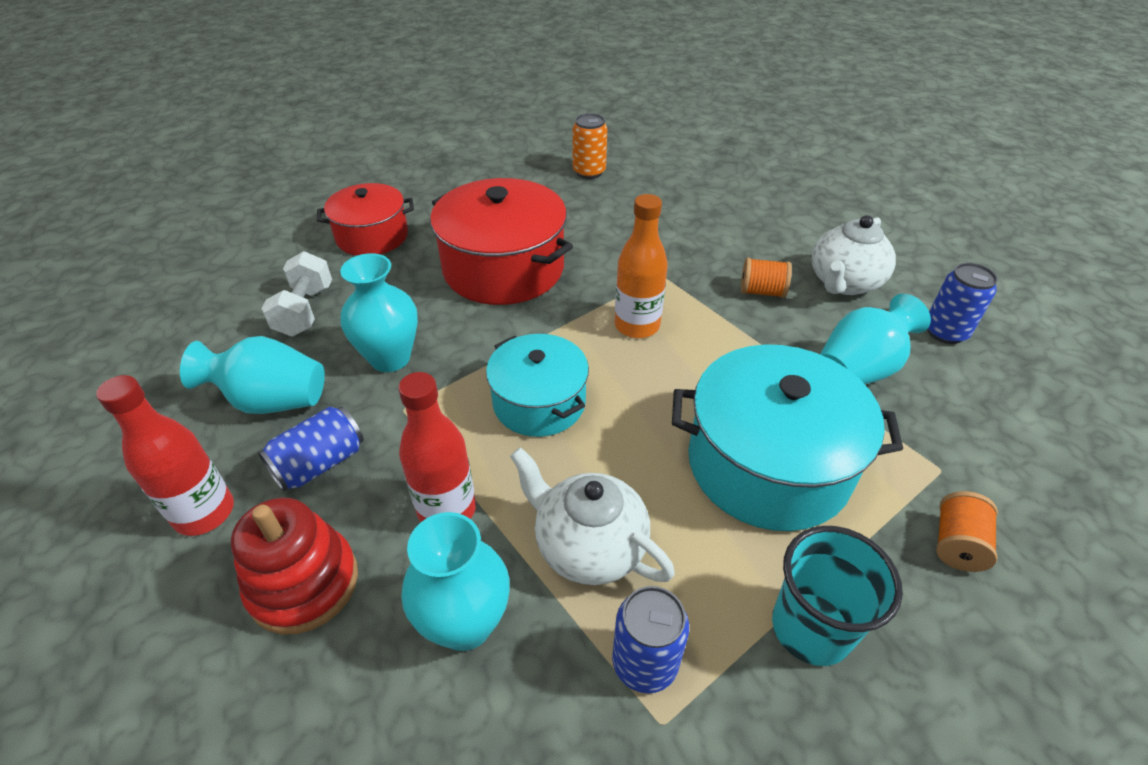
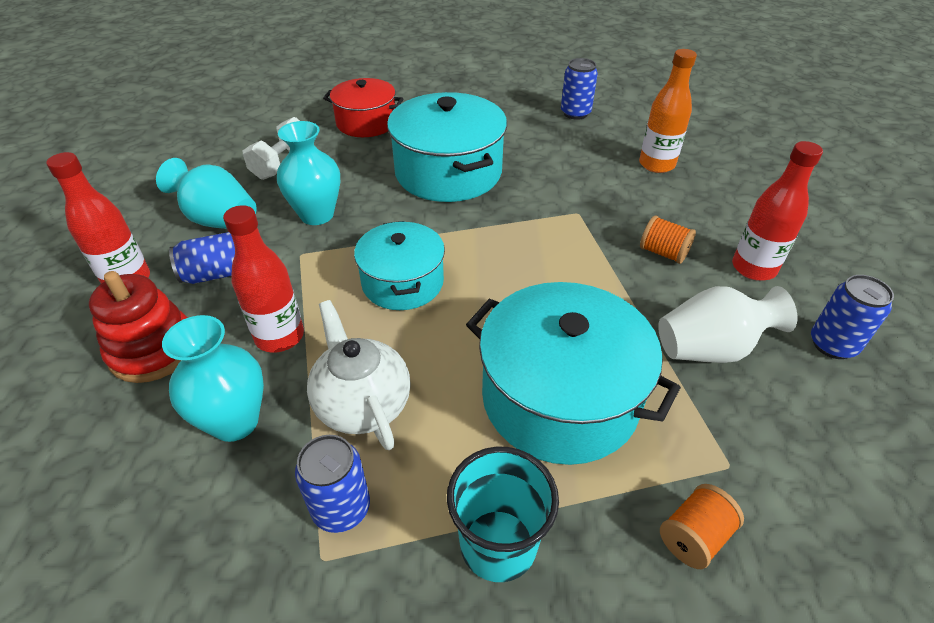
camera: 25 degrees right, 0 degrees up
(503, 268) = (448, 172): red pot -> turquoise pot
(589, 172) = (575, 113): orange can -> blue can
(637, 326) = (526, 248): orange bottle -> orange bottle (656, 164)
(843, 283) = (753, 268): white teapot -> red bottle
(859, 369) = (710, 349): turquoise vase -> white vase

